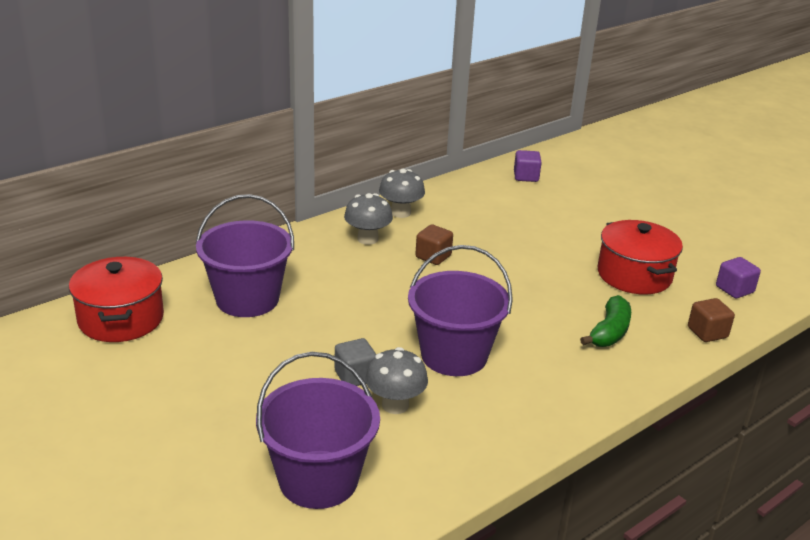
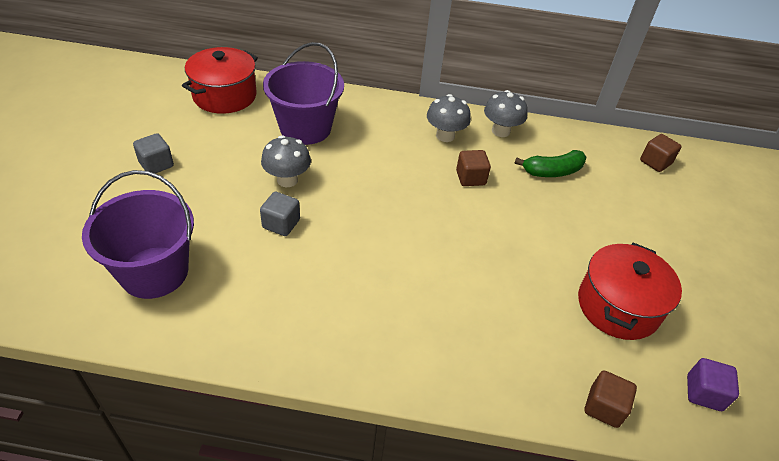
camera: 45 degrees right, 15 degrees up
(162, 410) = (156, 164): none -> grey cube
(395, 405) = (271, 262): grey mushroom -> grey mushroom (287, 180)
(454, 355) = (364, 259): purple bucket -> none
(526, 177) = (655, 162): purple cube -> brown cube
(609, 332) = (512, 335): green banana -> green banana (552, 171)

